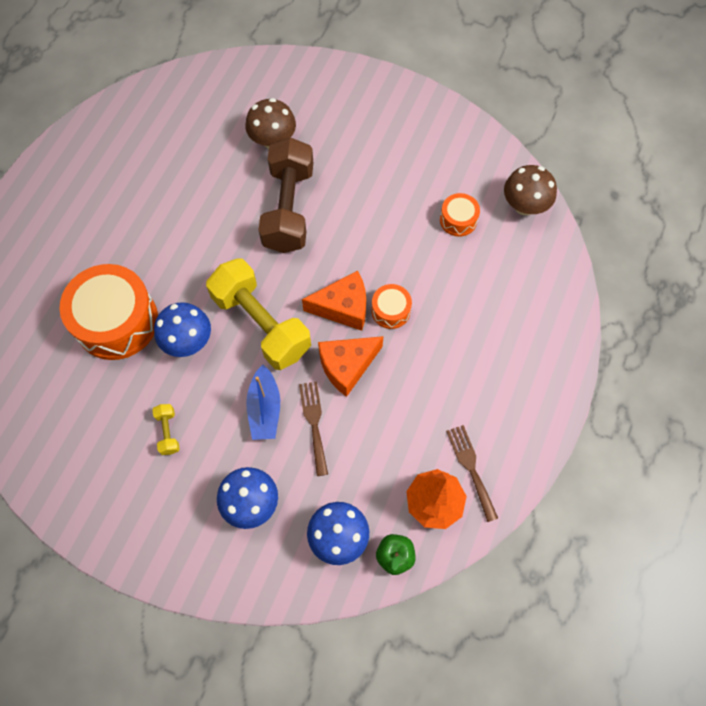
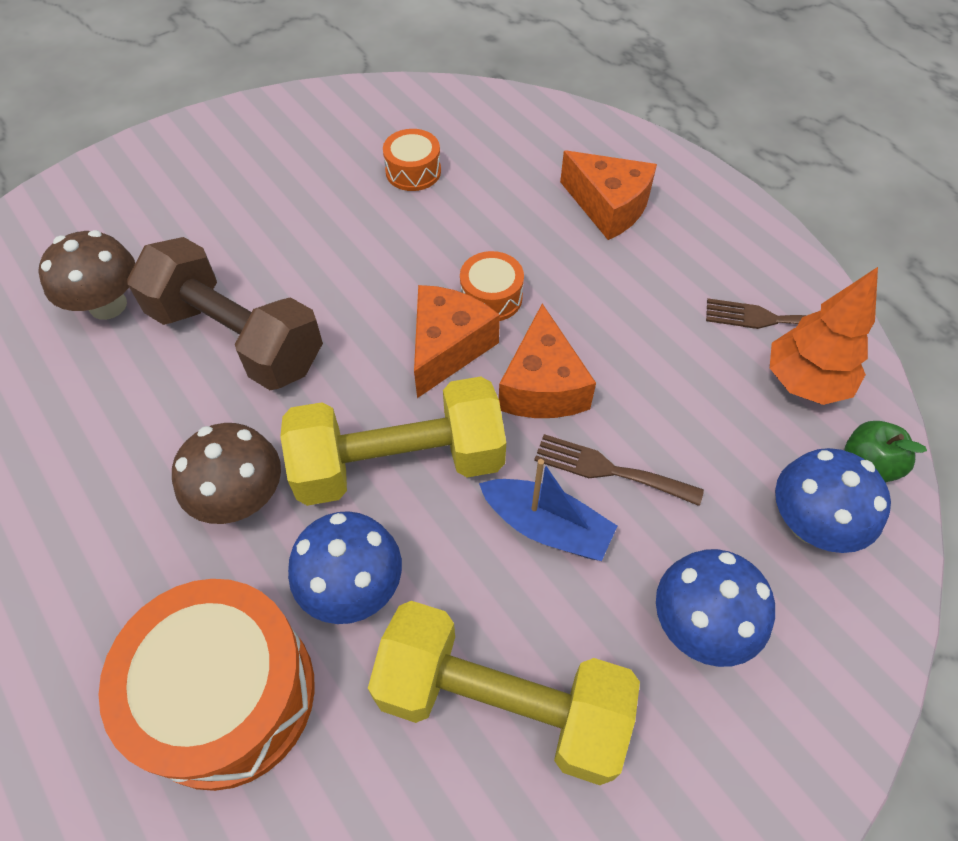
camera: 60 degrees left, 10 degrees down
(168, 432) = (501, 703): yellow dumbbell -> yellow dumbbell, size x2.49
(502, 338) = (608, 207): none -> orange cheese
(524, 206) = (444, 107): brown mushroom -> brown mushroom (241, 498)

